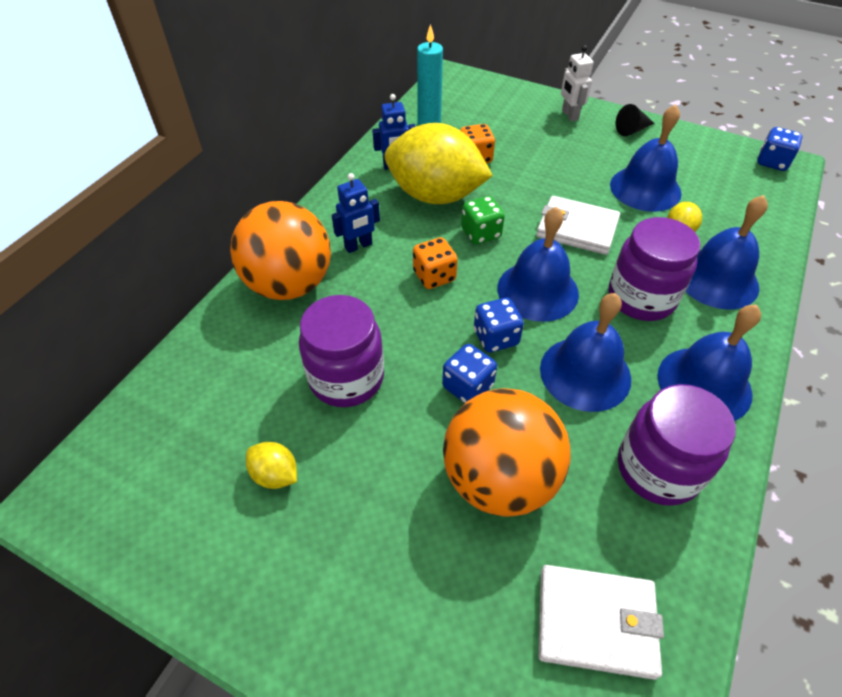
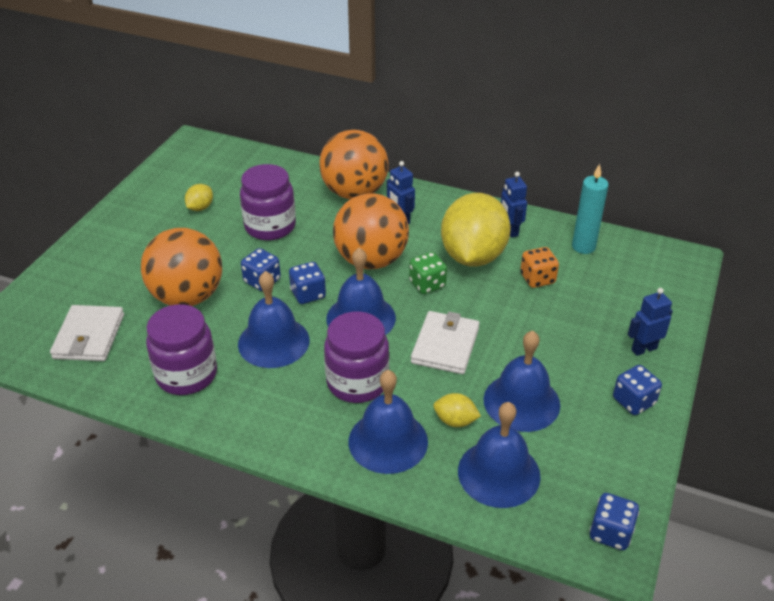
camera: 85 degrees right, 10 degrees down
(434, 276) = (371, 260): orange dice -> orange ball
(569, 115) = (643, 349): white robot -> blue robot
(632, 130) = (633, 401): black cone -> blue dice
(704, 384) = (261, 412): blue bell -> blue bell (499, 473)

